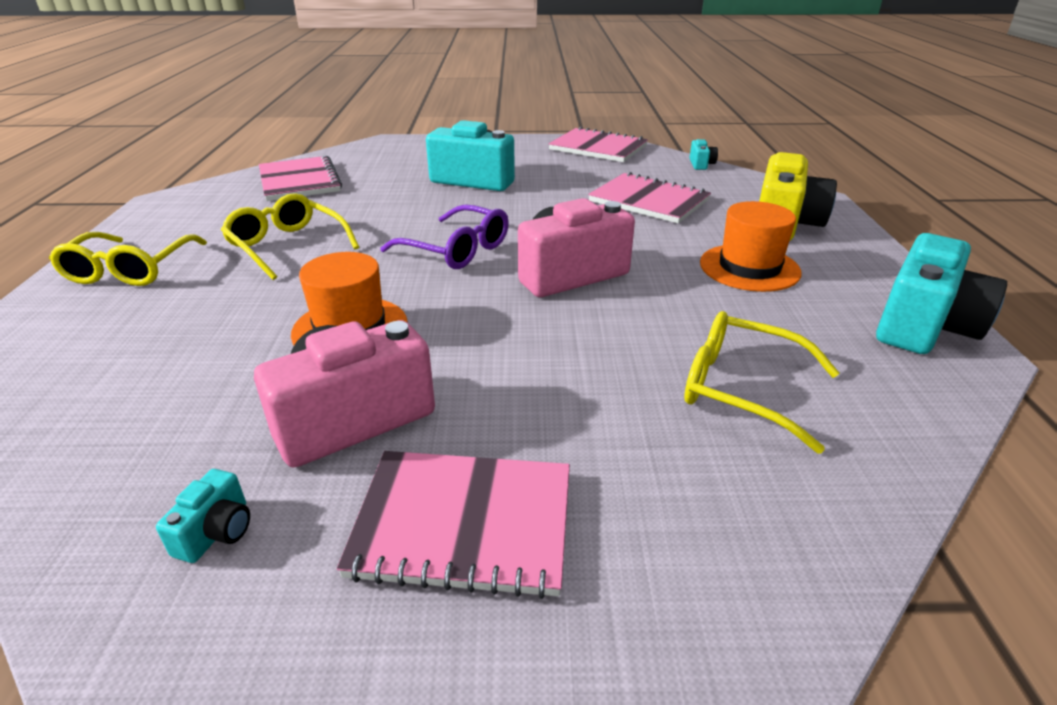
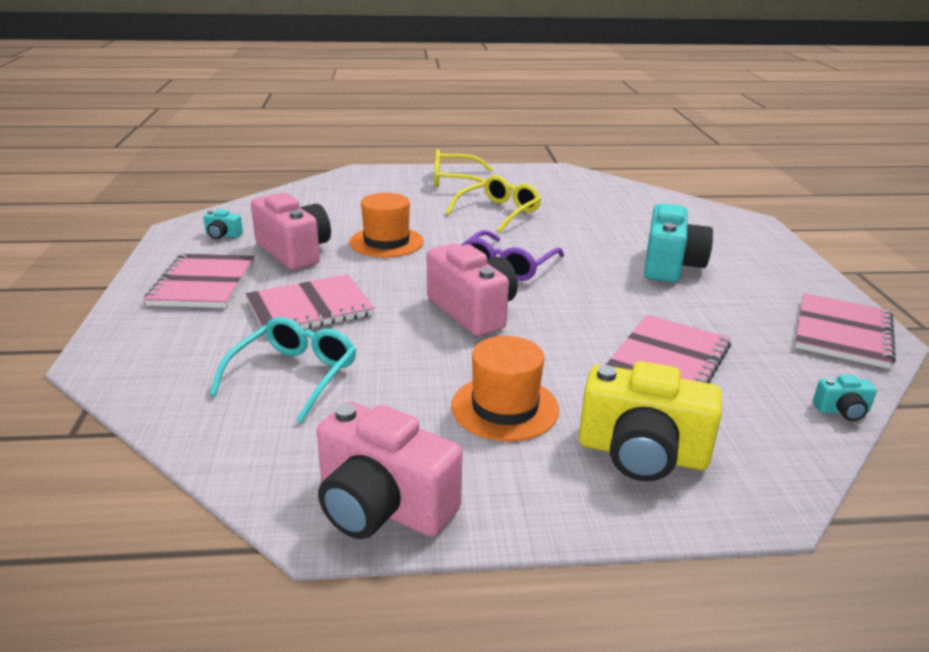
camera: 85 degrees right, 5 degrees down
(299, 181) = (621, 201): pink notebook -> pink notebook (310, 308)
(742, 389) = (293, 376): yellow glasses -> turquoise glasses
(923, 326) = (382, 506): turquoise camera -> pink camera

